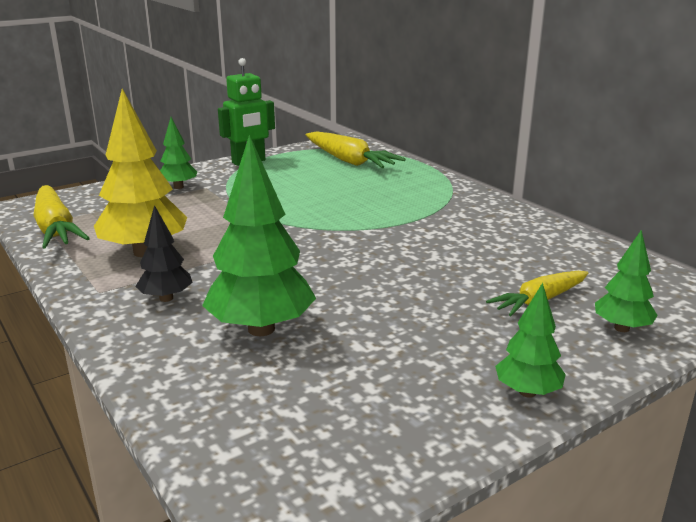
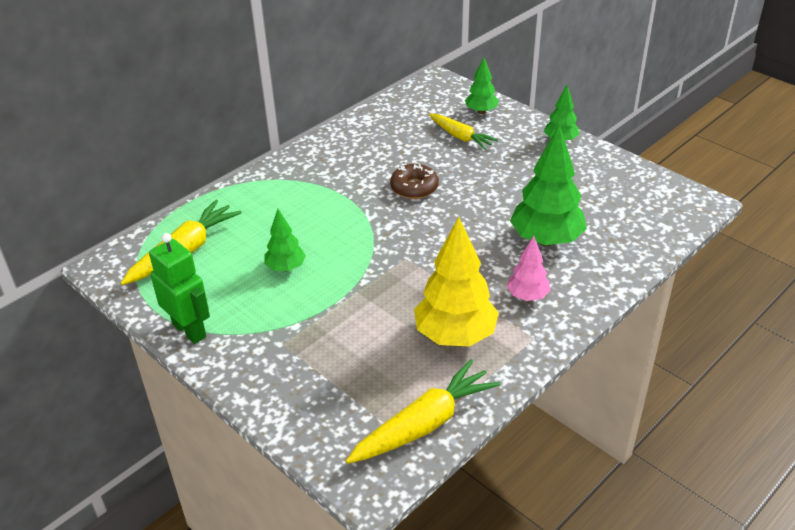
camera: 100 degrees left, 15 degrees up
(166, 298) = (527, 296): black tree -> pink tree
(178, 187) = (285, 366): green tree -> green tree (286, 268)
(416, 257) = (414, 187): none -> brown donut

